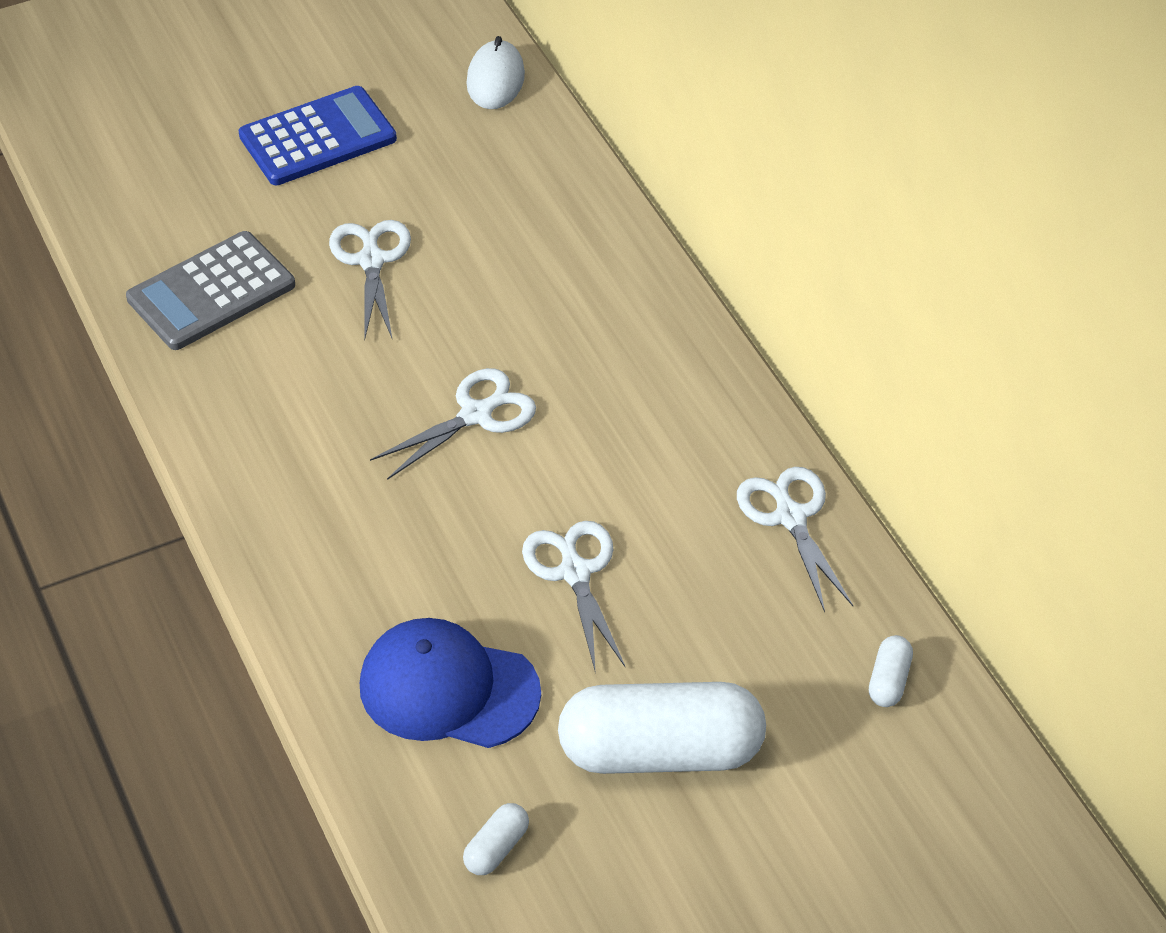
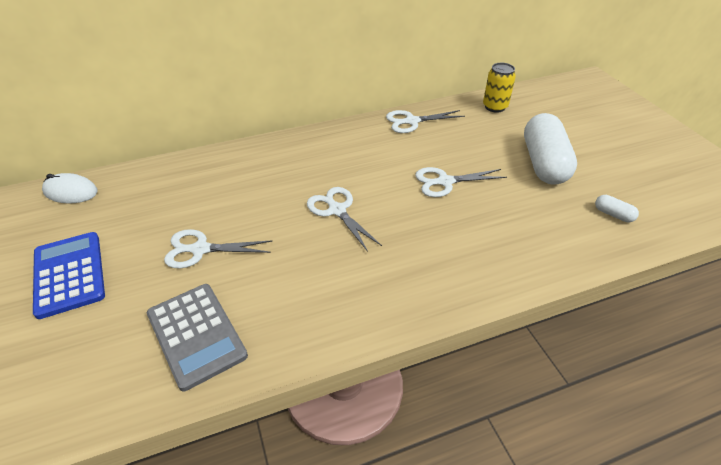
camera: 85 degrees left, 5 degrees down
(448, 689) = (523, 227): blue cap -> none
(889, 681) = (495, 107): white capsule -> yellow can

